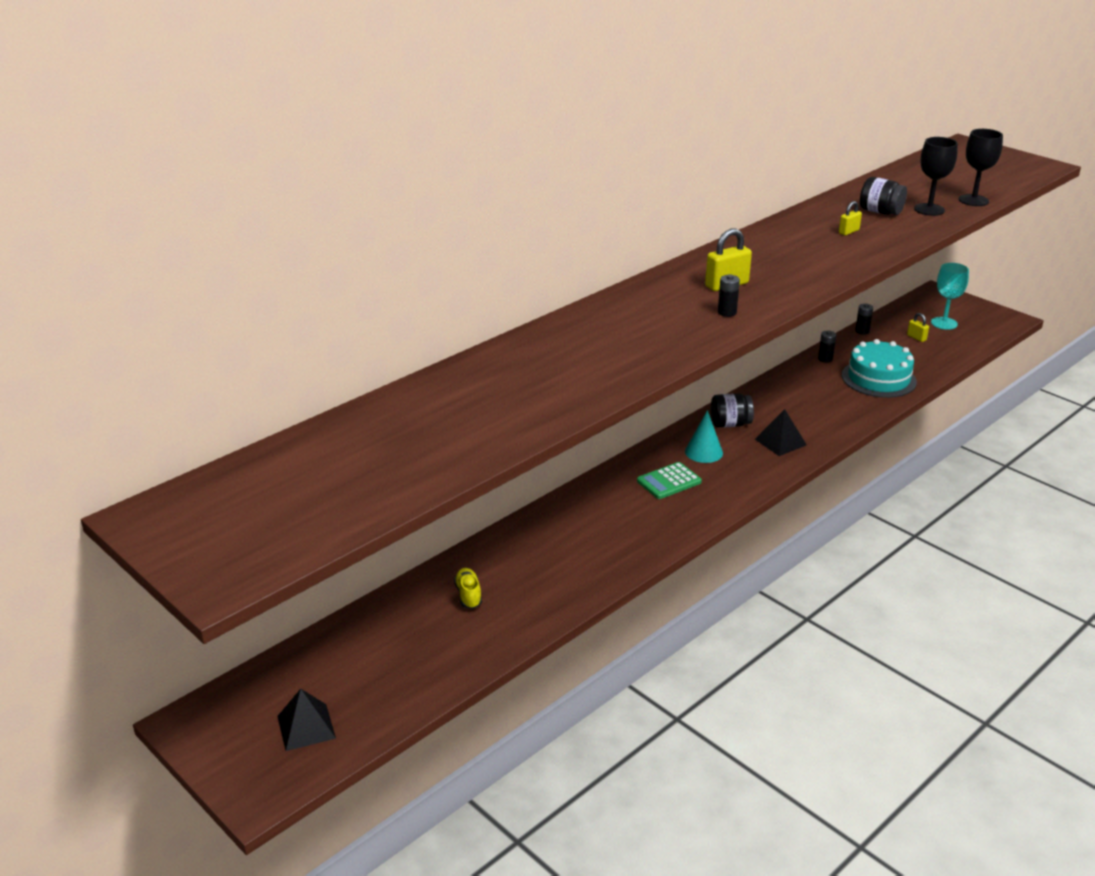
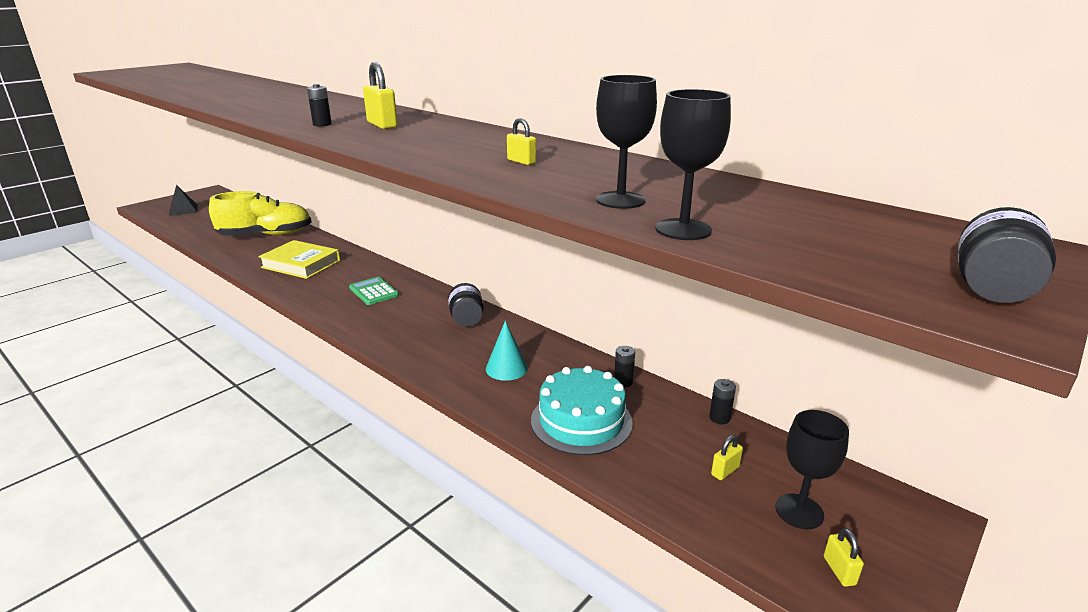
camera: 85 degrees right, 5 degrees down
(468, 595) = (266, 235): yellow shoe -> yellow shoe, size x2.49
(585, 544) = (301, 264): none -> yellow book
(703, 452) = (417, 306): turquoise cone -> turquoise cone (506, 368)
(780, 442) = (430, 344): black pyramid -> none
(880, 212) = (597, 176): black jar -> black jar (992, 289)
(944, 323) = (799, 511): turquoise goblet -> black goblet
(983, 322) = (839, 571): none -> yellow padlock

